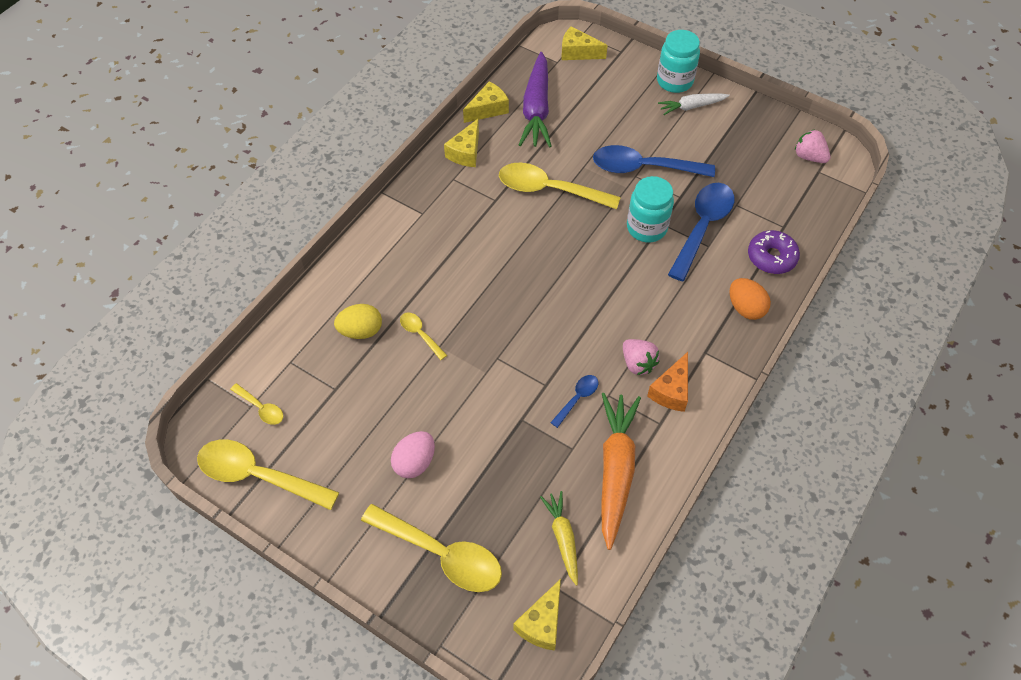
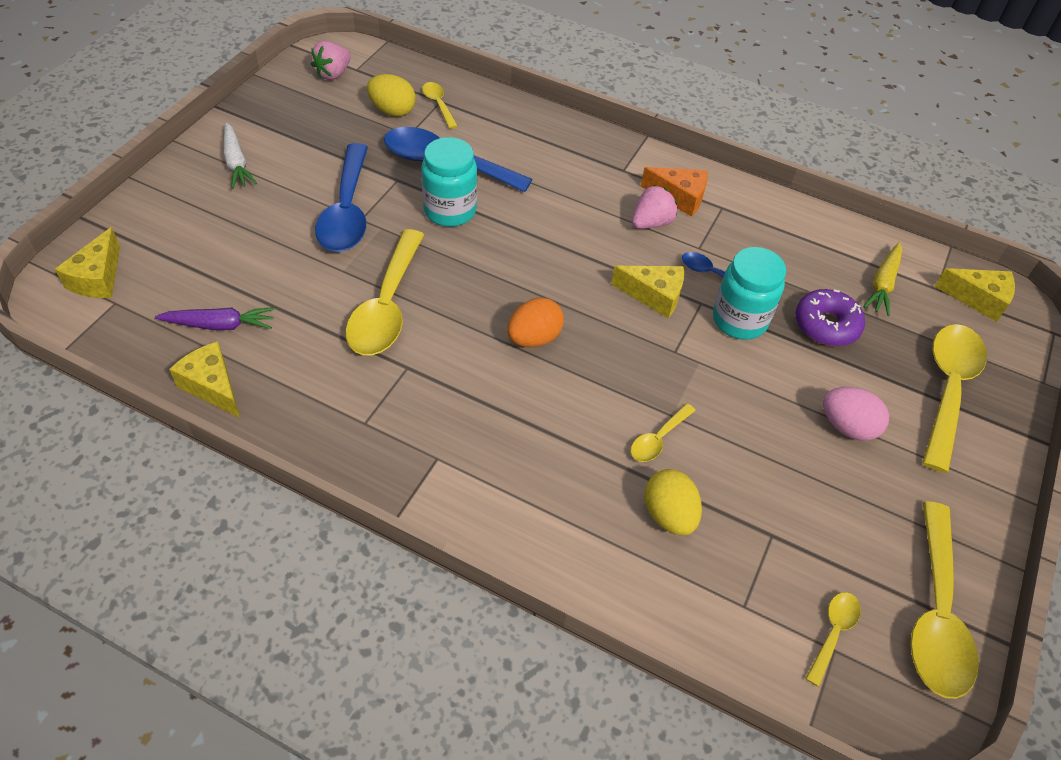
camera: 100 degrees left, 5 degrees down
(466, 152) = (308, 410): yellow cheese -> yellow cheese (654, 296)
(536, 109) = (220, 325): purple carrot -> purple carrot, size x0.56
(563, 538) = (882, 284): yellow carrot -> yellow carrot turned 45 degrees counterclockwise
(615, 470) = (789, 242): orange carrot -> none
(674, 81) = (183, 176): turquoise jar -> turquoise jar (739, 320)
(745, 308) = (559, 137): orange egg -> orange egg (534, 338)
(765, 194) = (392, 111): none -> yellow egg
(771, 257) = (486, 113): purple donut -> purple donut (826, 325)
(778, 225) = (438, 104): none -> yellow spoon

